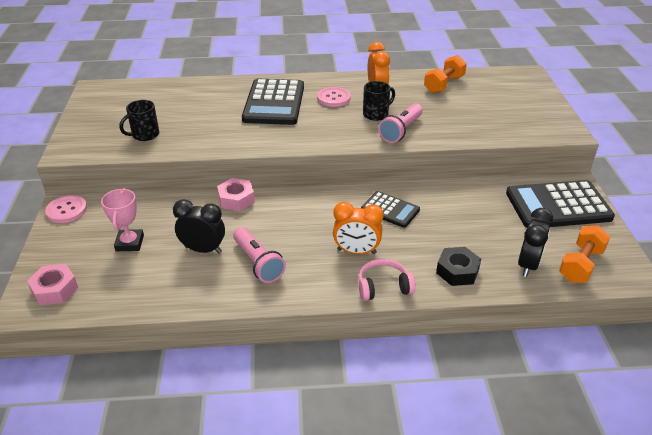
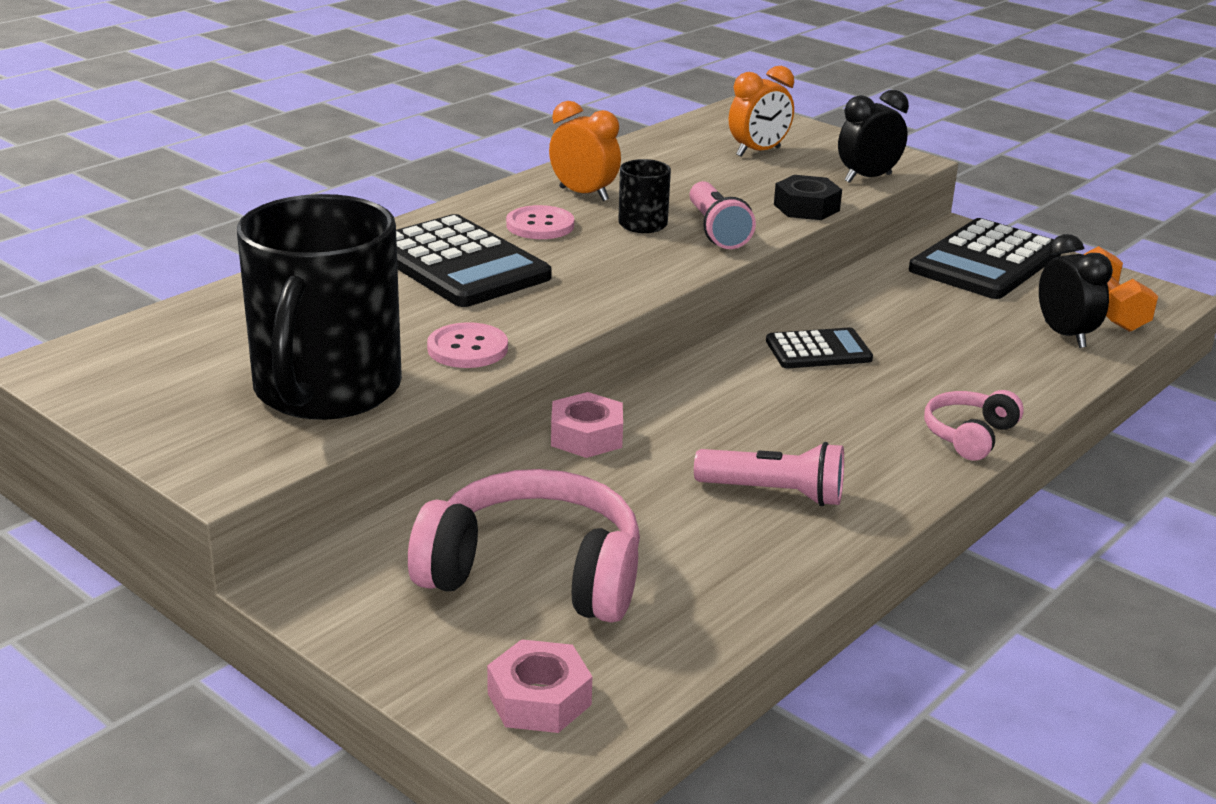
camera: 45 degrees left, 10 degrees down
(66, 210) = (318, 593): pink button -> pink button (467, 348)
(130, 243) = (534, 574): pink trophy -> pink headphones
(144, 135) = (326, 390): black mug -> black mug, size x2.36
(203, 250) = (667, 520): black clock -> black clock (868, 178)
(356, 251) = (868, 415): orange clock -> orange clock (758, 152)
(444, 84) = (660, 157): orange dumbbell -> none
(457, 271) = (1012, 378): black nut -> black nut (806, 207)

